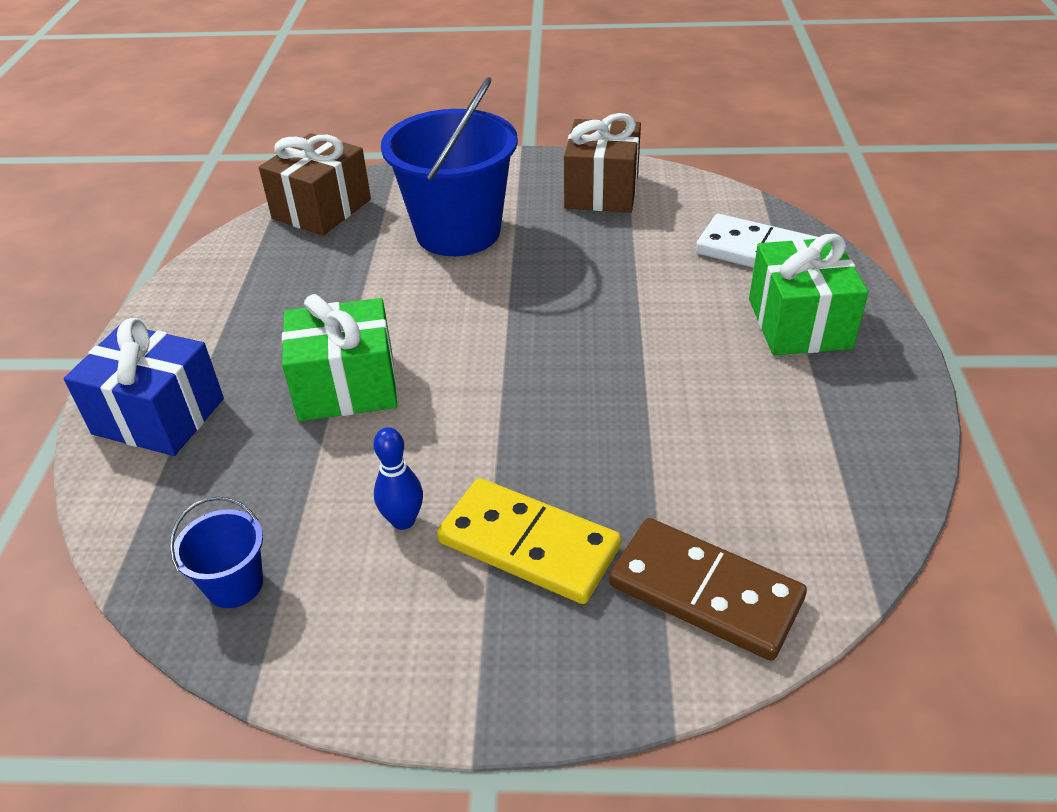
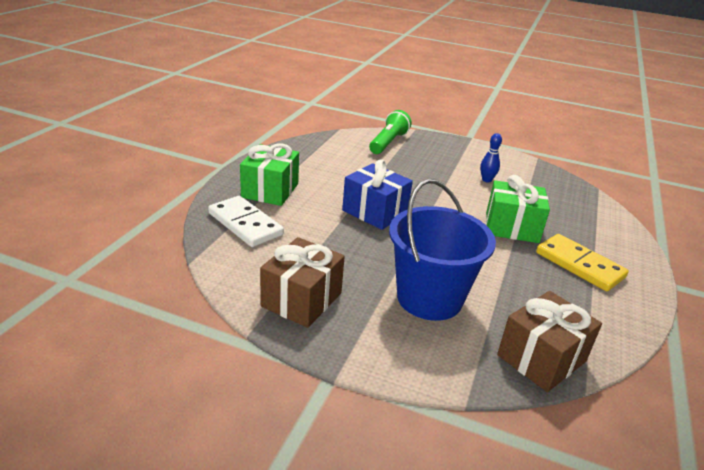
camera: 165 degrees left, 10 degrees down
(159, 416) = (610, 241): blue gift -> blue gift (375, 212)
(234, 584) = (550, 181): blue bucket -> none
(529, 544) = (440, 164): yellow domino -> yellow domino (579, 265)
(705, 592) = (388, 143): brown domino -> green flashlight

